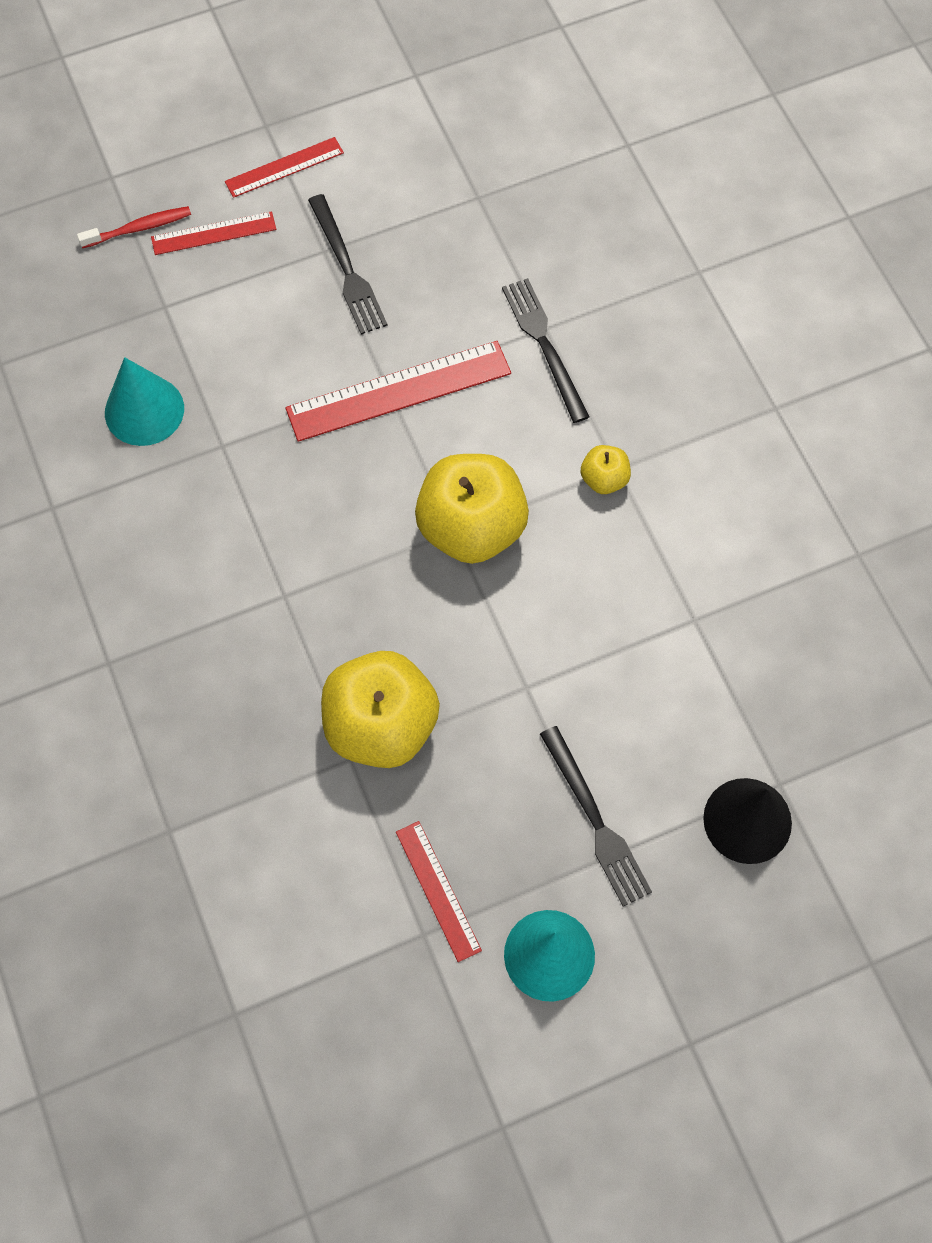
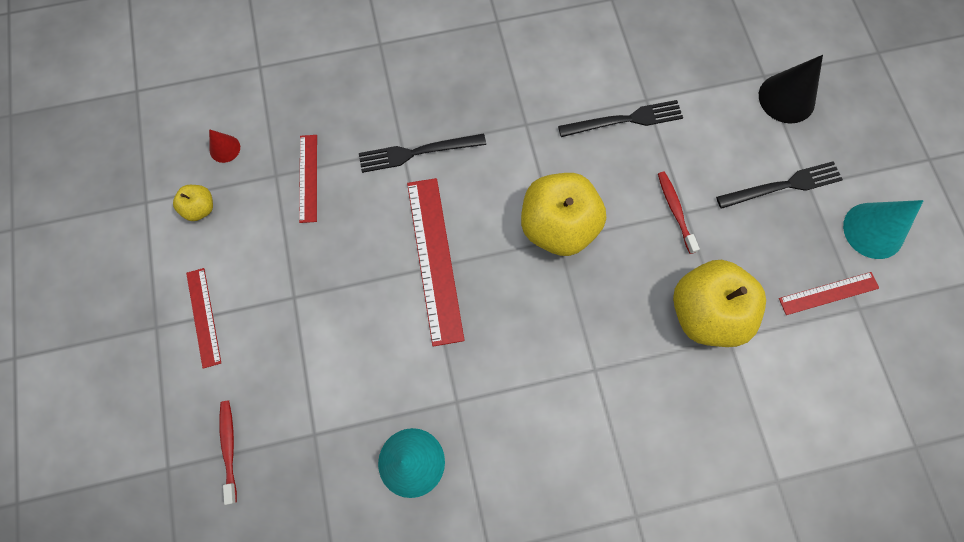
camera: 80 degrees left, 5 degrees up
(213, 233) = (252, 384): red ruler -> red ruler (308, 178)
(347, 269) = (316, 281): black fork -> black fork (625, 120)
(502, 135) = (225, 148): none -> red cone
(524, 674) = (675, 211): none -> red toothbrush
(604, 479) = (533, 134): yellow apple -> yellow apple (200, 208)

